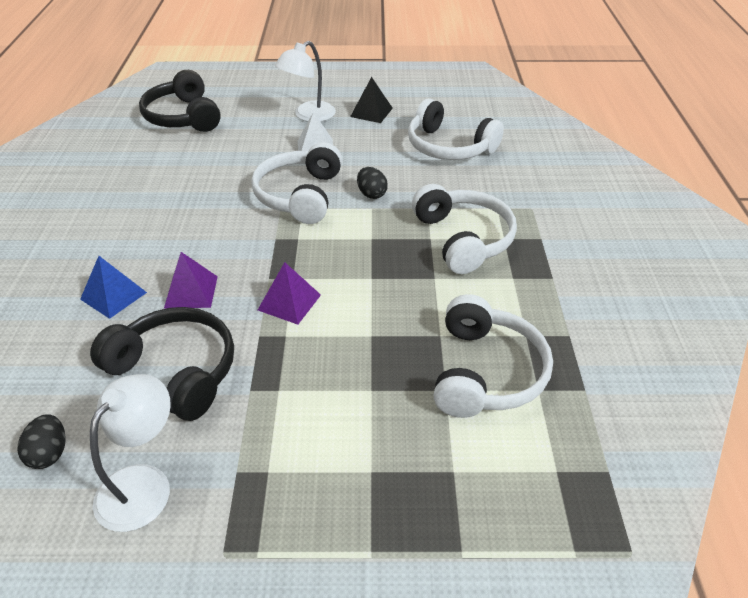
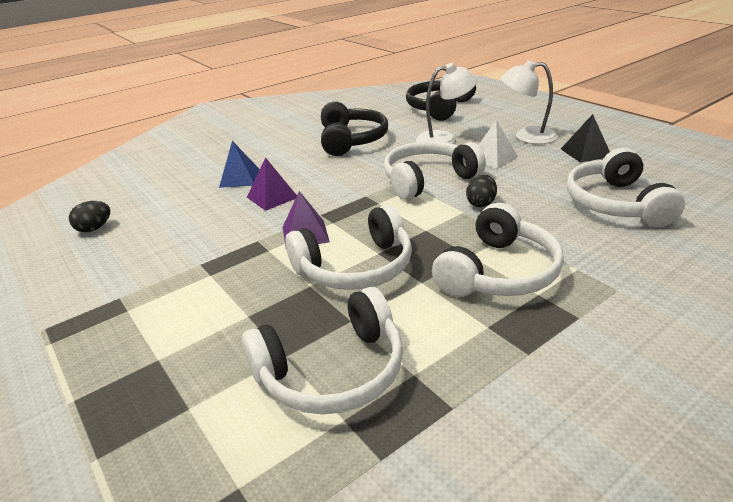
camera: 55 degrees right, 10 degrees down
(143, 483) = (88, 269): white lamp -> white lamp (444, 139)
(175, 371) = (193, 230): black headphones -> black headphones (351, 140)
(376, 299) = (355, 267): none -> white headphones

